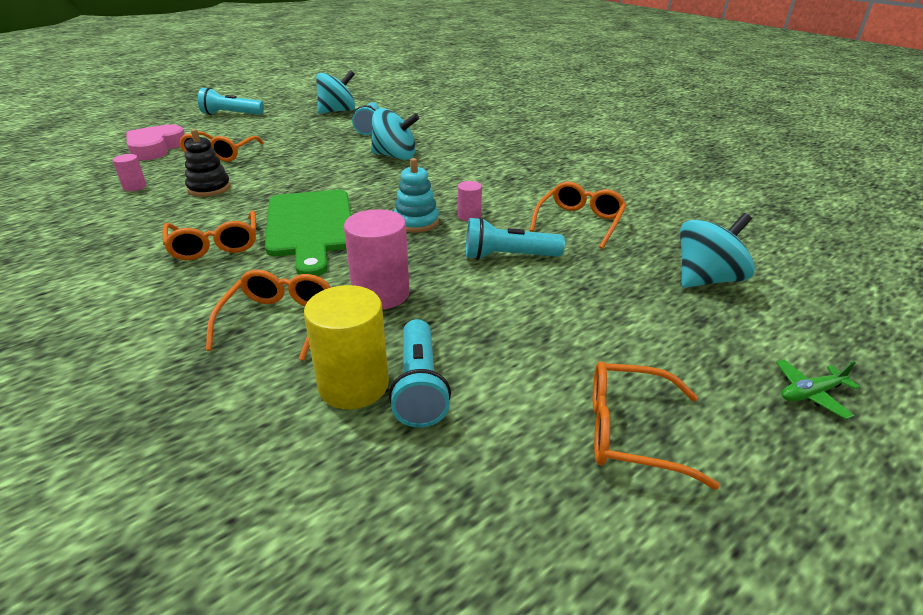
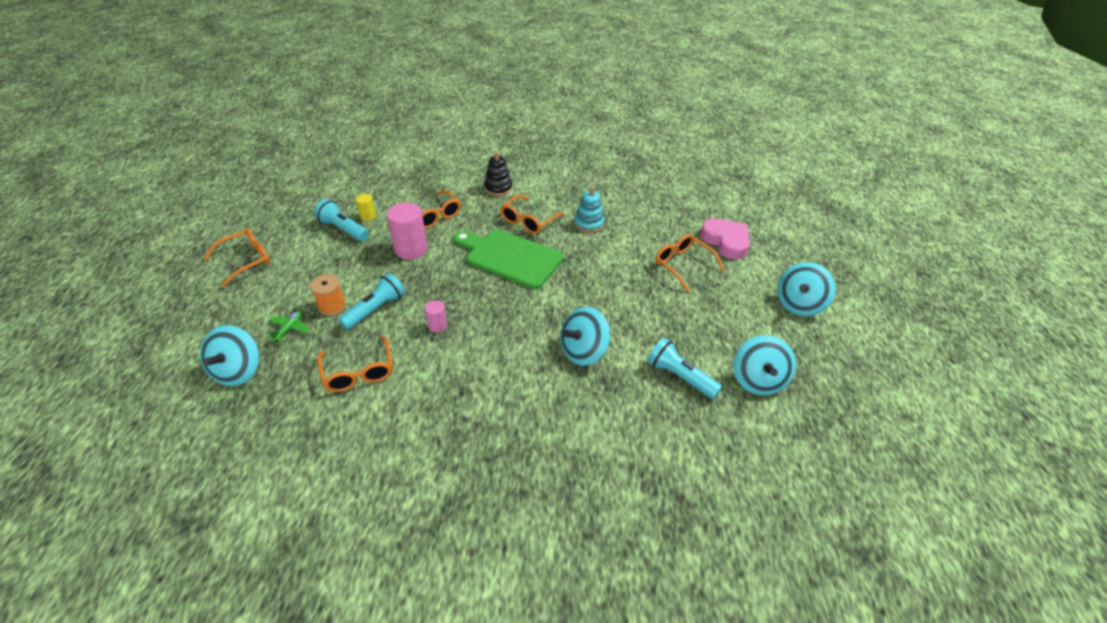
camera: 130 degrees right, 10 degrees up
(134, 187) = (648, 217): pink cylinder -> none
(209, 188) = (615, 241): black stacking toy -> black stacking toy (498, 188)
(215, 245) = (528, 221): orange glasses -> orange glasses turned 75 degrees counterclockwise
(231, 114) = (799, 304): turquoise flashlight -> turquoise spinning top
(353, 385) = (368, 216): yellow cylinder -> yellow cylinder, size x0.52
(416, 222) = (461, 299): turquoise stacking toy -> turquoise stacking toy (589, 224)
(552, 285) = (332, 306): none -> orange spool
(811, 393) = (165, 322): green plane -> green plane (290, 328)

